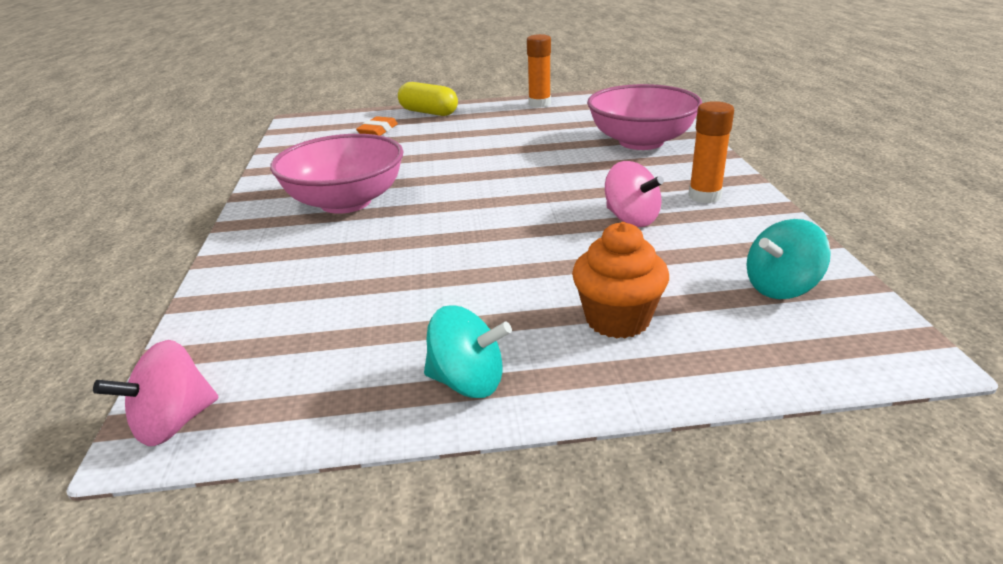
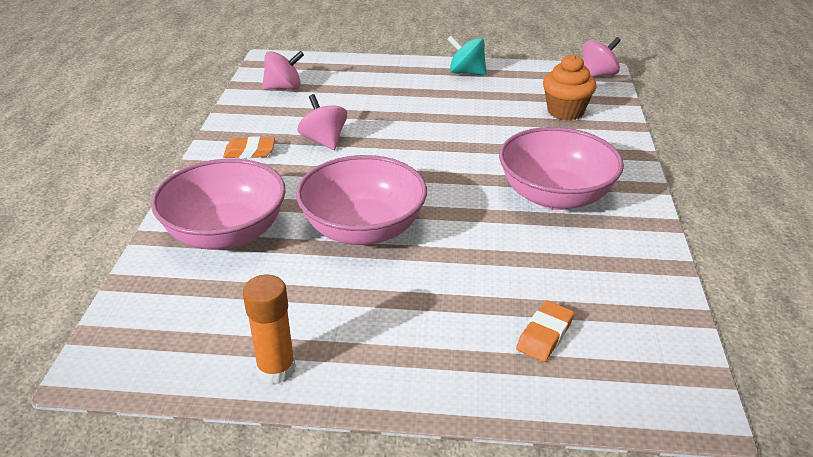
camera: 170 degrees left, 5 degrees up
(428, 112) = (465, 383): yellow capsule -> none
(528, 158) = (363, 229): none -> pink bowl
(617, 320) = (383, 85): orange cupcake -> orange cupcake (565, 112)
(704, 196) = (250, 152): orange glue stick -> orange eraser
(781, 287) = (284, 88): turquoise spinning top -> pink spinning top

